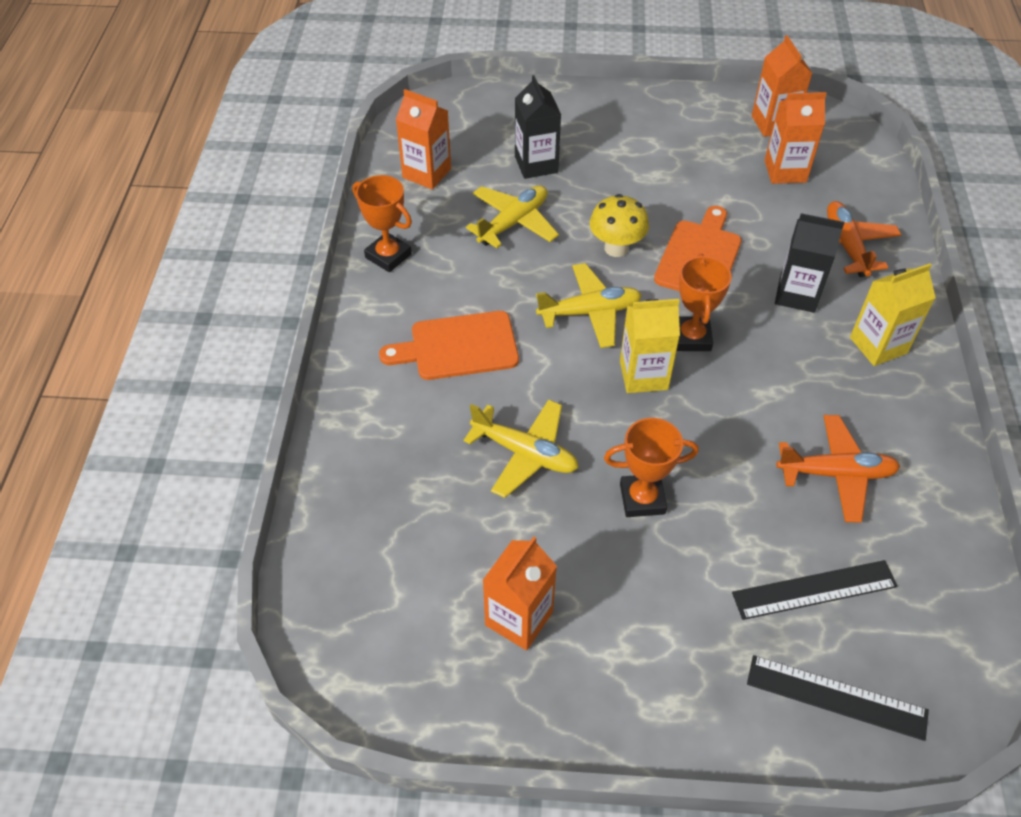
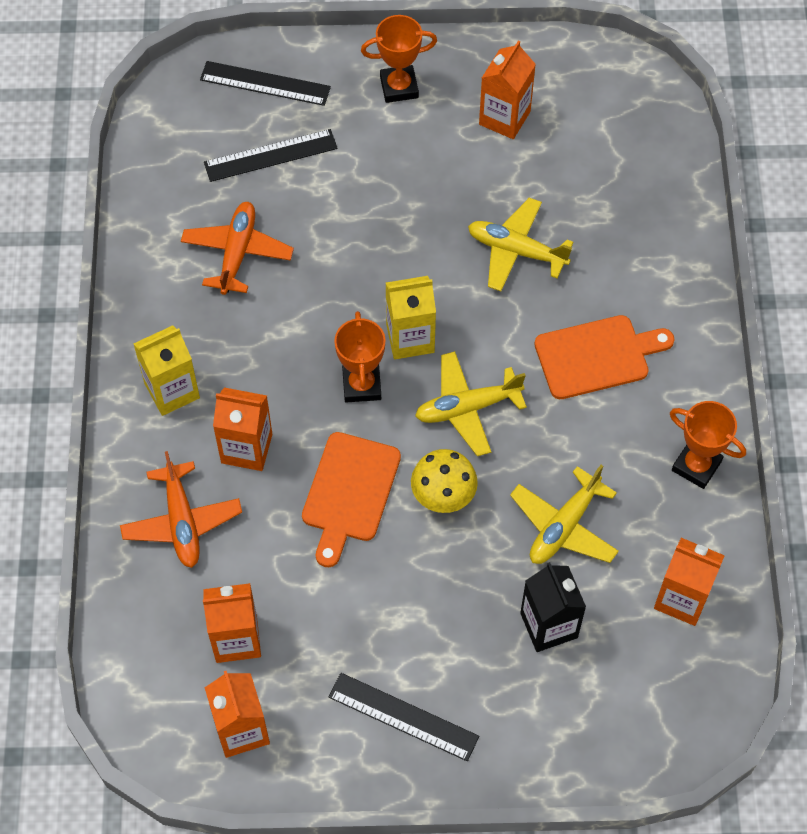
camera: 175 degrees right, 10 degrees up
(642, 499) = (410, 218): orange trophy -> orange trophy (399, 87)
(652, 123) = (403, 717): none -> black ruler
(797, 294) = (246, 448): black carton -> orange carton
(836, 474) = (237, 253): orange plane -> orange plane turned 105 degrees clockwise

